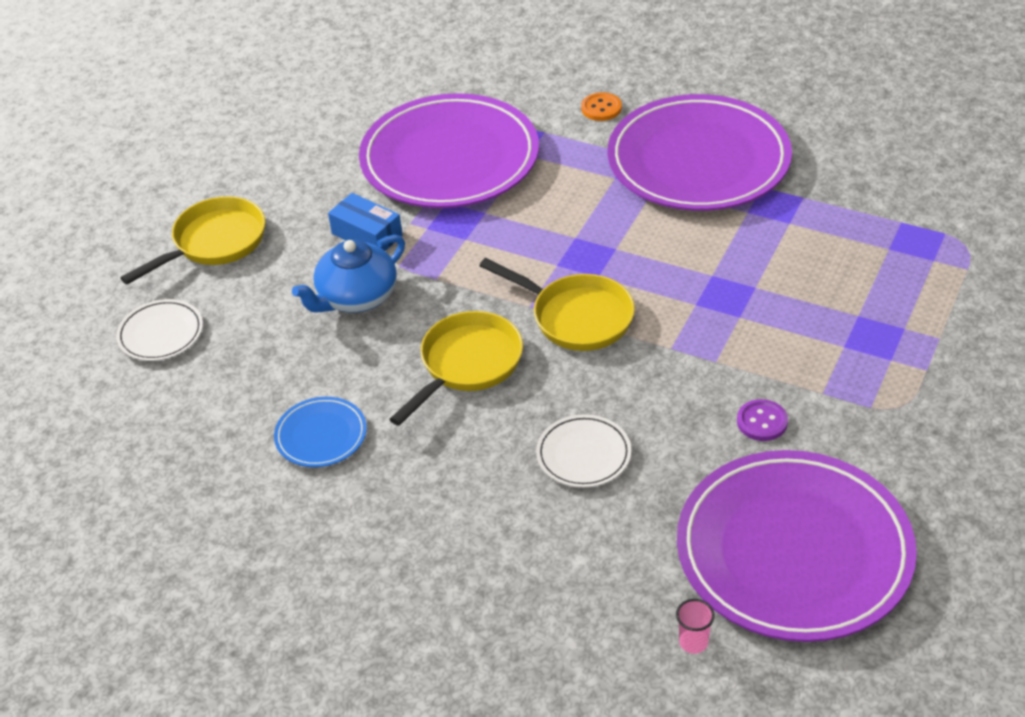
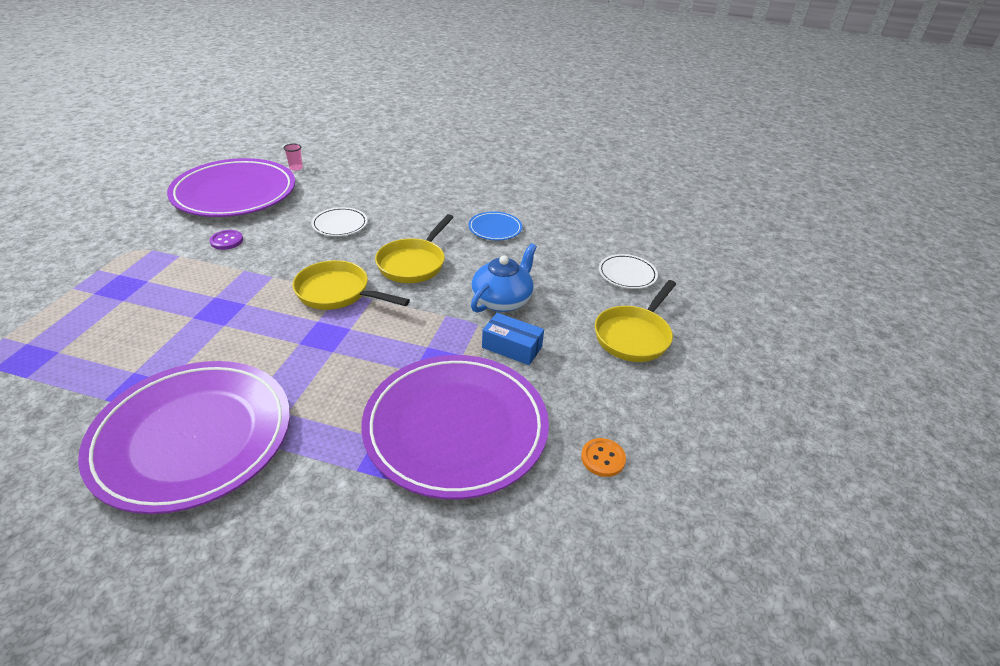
camera: 165 degrees right, 5 degrees down
(601, 108) = (285, 511): orange button -> orange button (603, 458)

